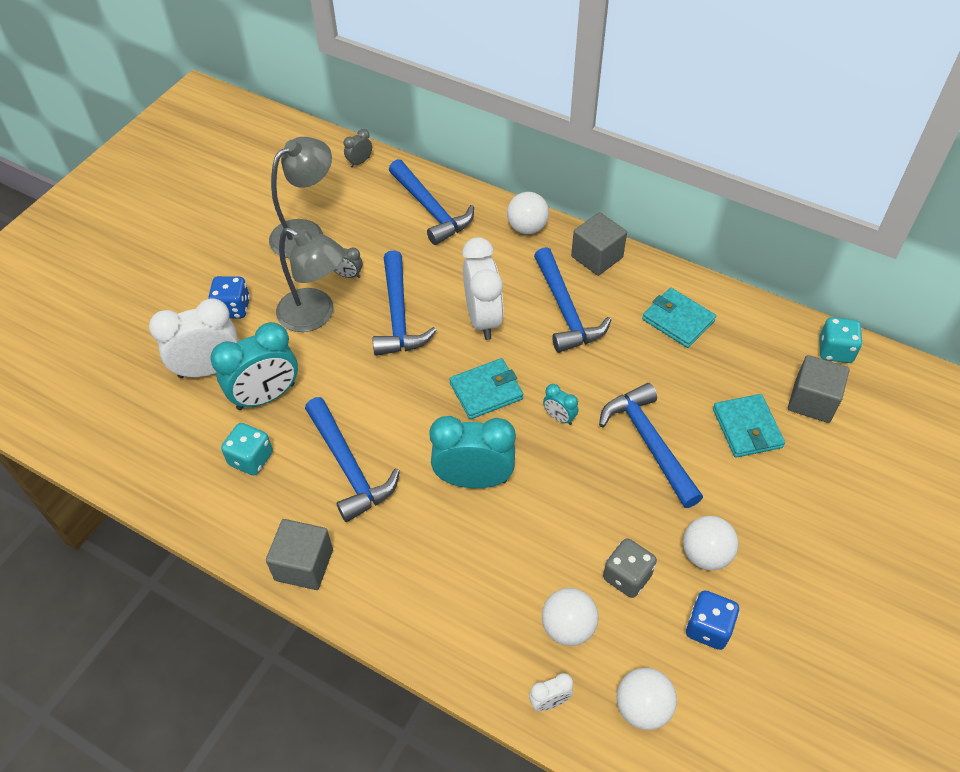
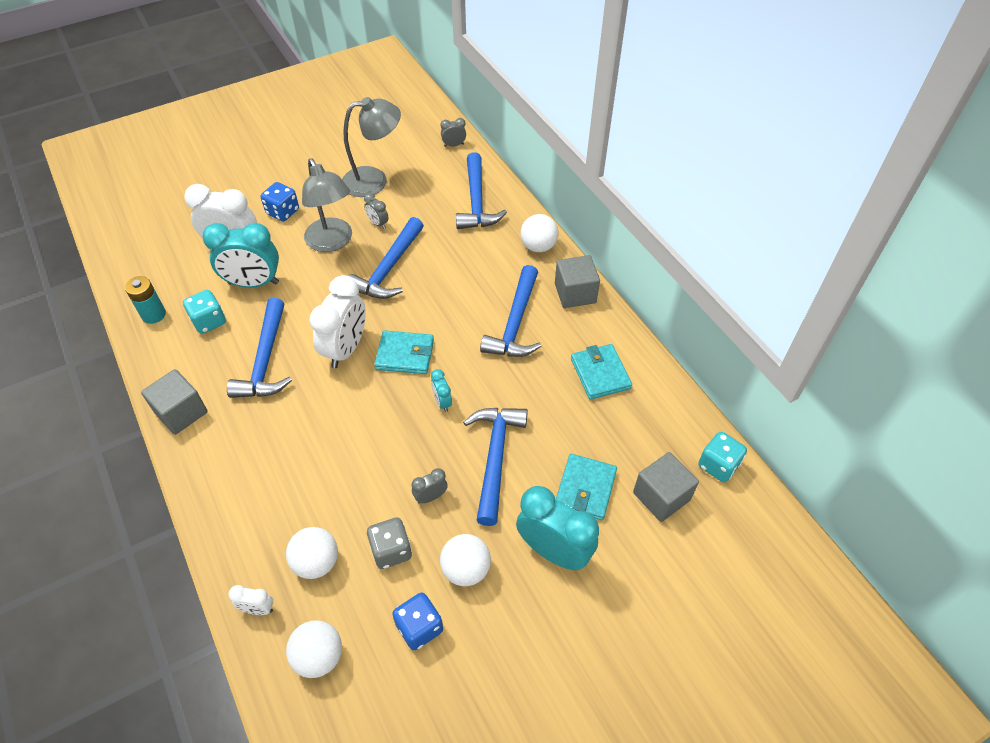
camera: 30 degrees right, 0 degrees up
(180, 483) = (154, 315): none -> turquoise battery
(473, 479) = (342, 415): turquoise clock -> turquoise clock (554, 551)
(483, 319) = (447, 300): white clock -> white clock (346, 349)
(621, 509) = (430, 496): none -> grey clock

